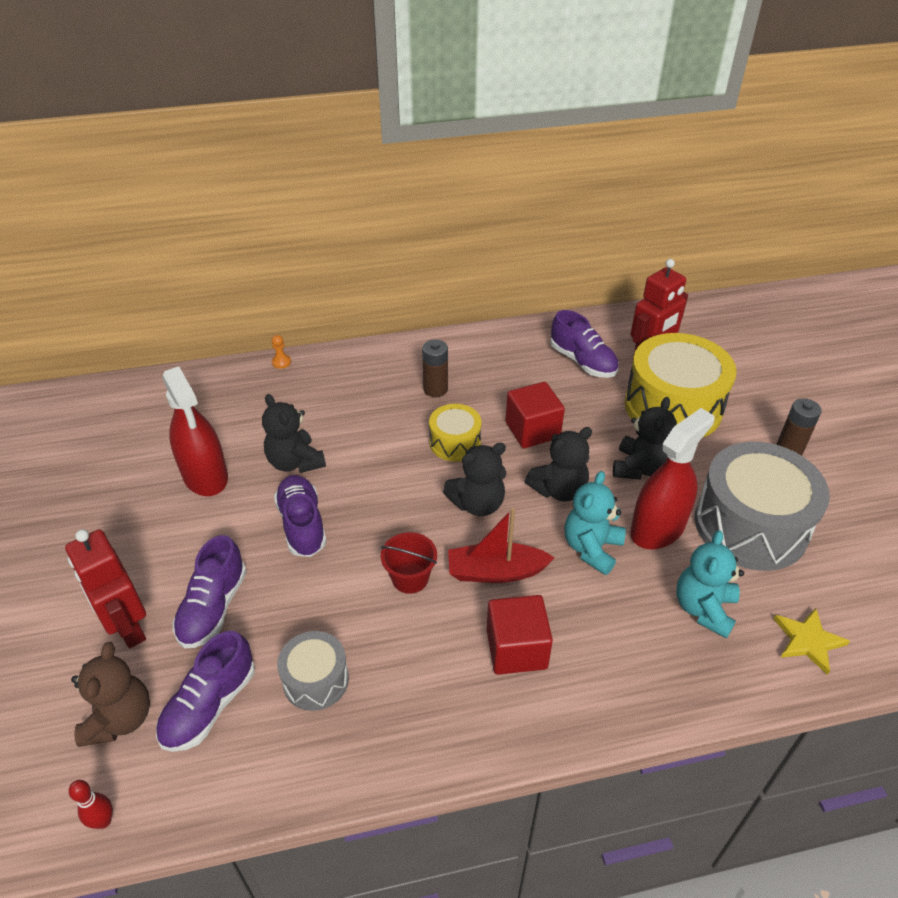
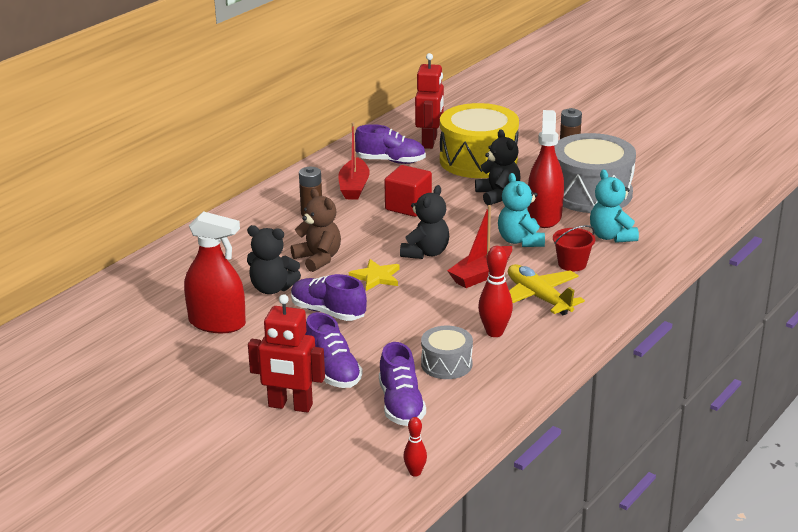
camera: 40 degrees left, 15 degrees down
(120, 719) = (355, 438): brown teddy bear -> brown teddy bear (318, 259)
(281, 362) = (170, 247): orange pawn -> none
(410, 578) = (435, 301): red bucket -> red bucket (572, 264)
(413, 668) = (494, 332): none -> red bowling pin
(455, 442) = (367, 233): yellow drum -> none
(511, 376) = (354, 187): none -> red boat
(516, 649) = (538, 297): red cube -> yellow plane
(559, 490) = (465, 225): black teddy bear -> none
(808, 641) = (675, 224): yellow star -> yellow star (376, 277)

